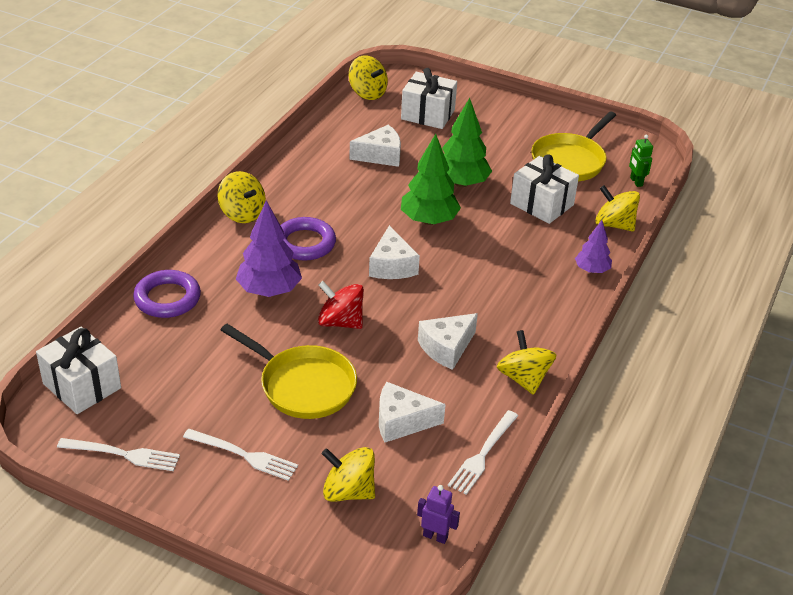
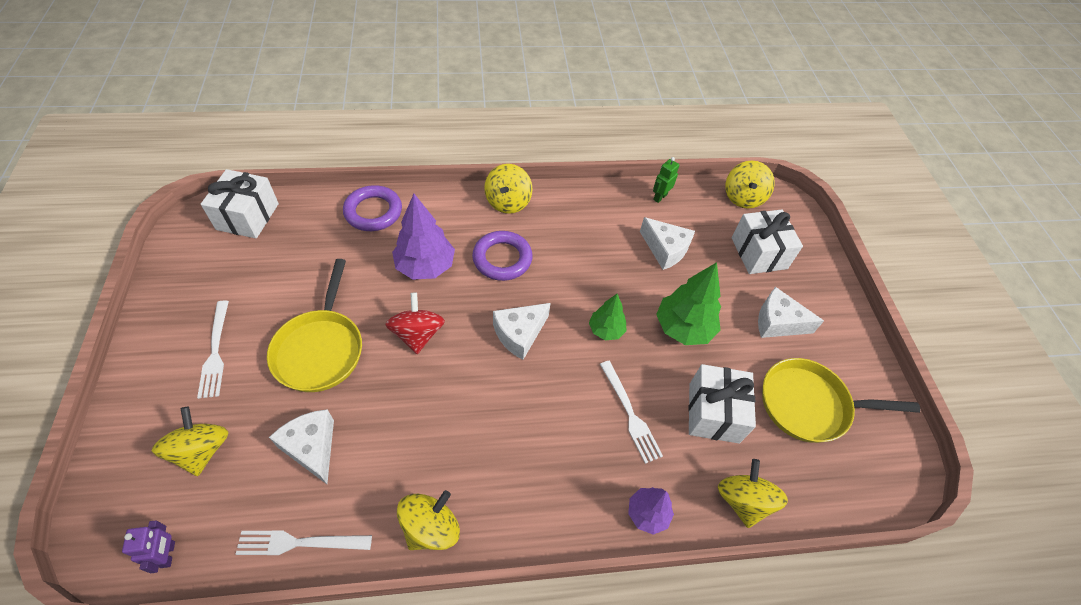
camera: 55 degrees right, 15 degrees up
(124, 454) = (184, 278): white fork -> white fork (630, 415)
(428, 220) = (606, 330): green tree -> green tree, size x0.59
(446, 348) = (434, 434): white cheese -> white cheese (777, 322)
(636, 182) = (838, 488): green robot -> green robot (659, 197)

